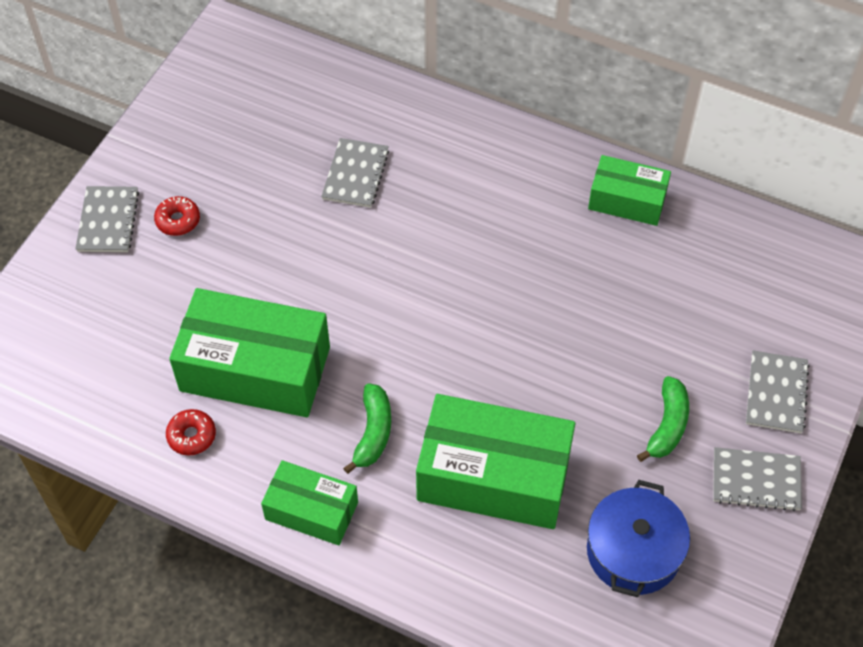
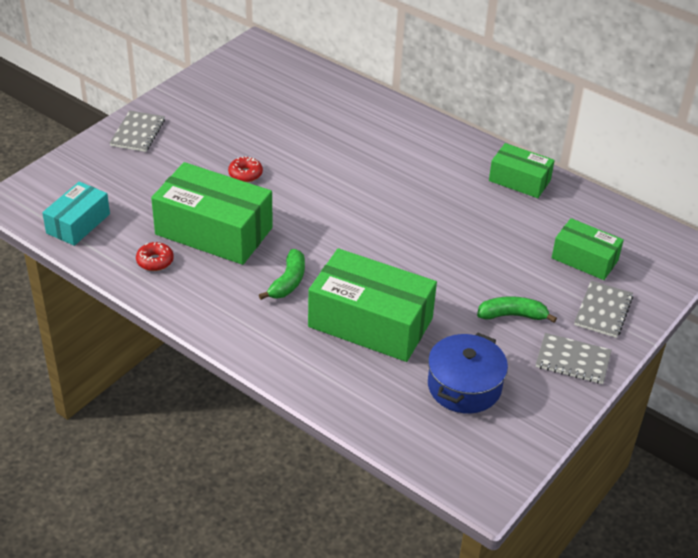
camera: 10 degrees right, 15 degrees down
(72, 394) = (78, 223): none -> turquoise box
(178, 220) = (187, 140): red donut -> red donut (245, 174)
(311, 511) = (227, 319): green box -> green box (584, 259)
(355, 174) = (323, 135): grey notebook -> none
(667, 425) = (512, 315): green banana -> green banana turned 120 degrees counterclockwise

